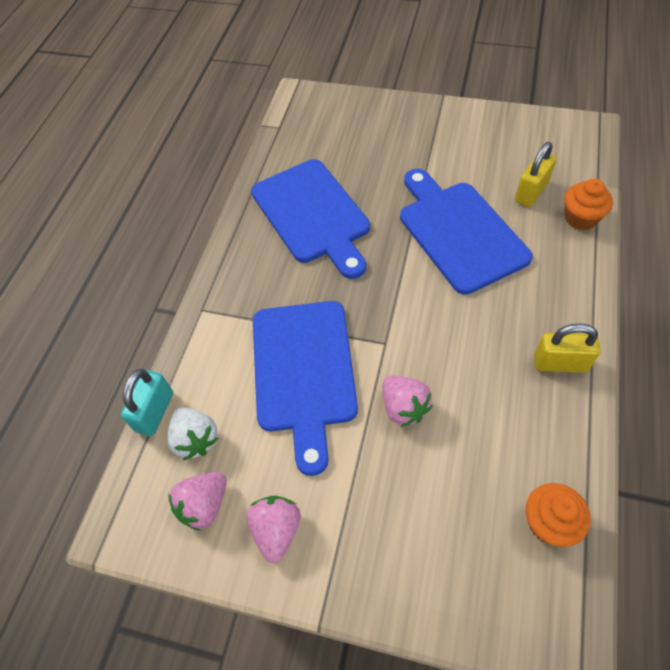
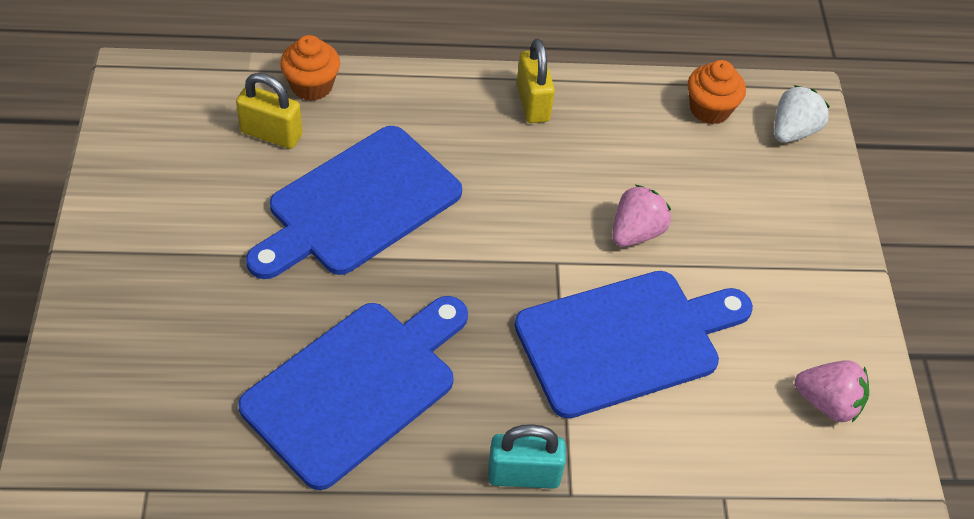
camera: 115 degrees left, 5 degrees down
(155, 412) = (744, 500): turquoise padlock -> turquoise padlock (523, 475)
(196, 439) = (758, 437): white strawberry -> white strawberry (793, 131)
(277, 530) = (819, 324): pink strawberry -> none

